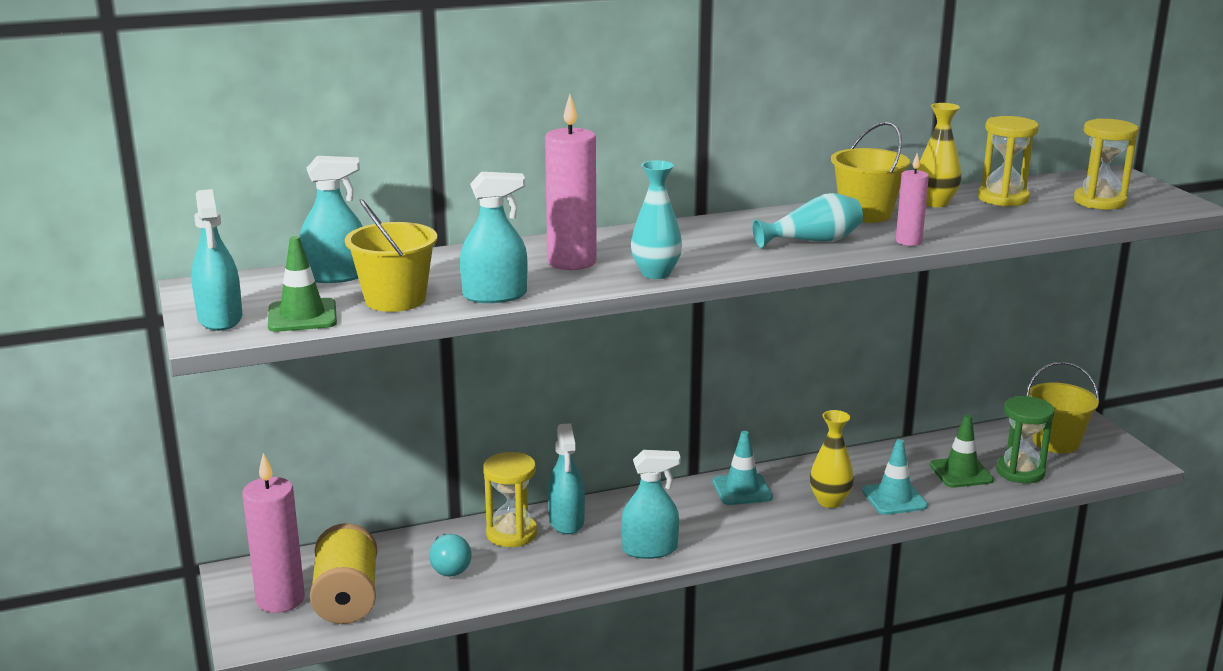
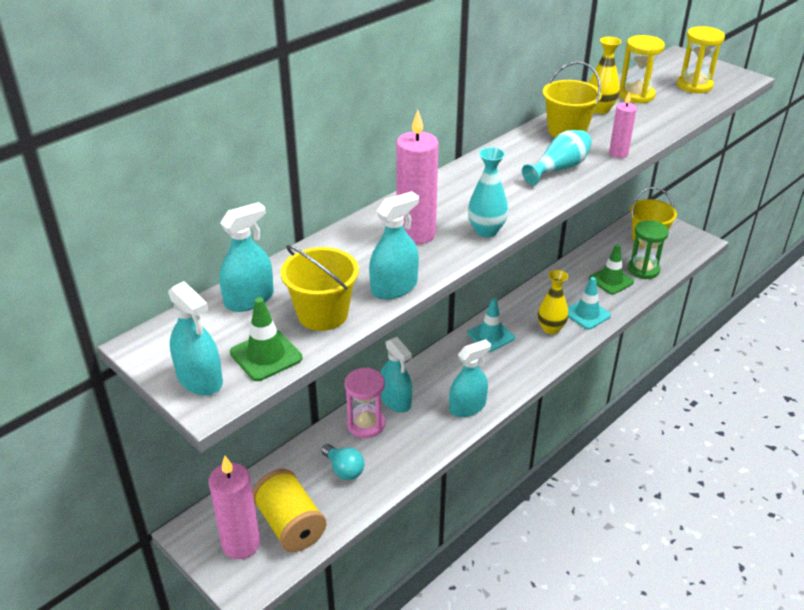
camera: 25 degrees left, 15 degrees up
(511, 533) = (366, 424): yellow hourglass -> pink hourglass

